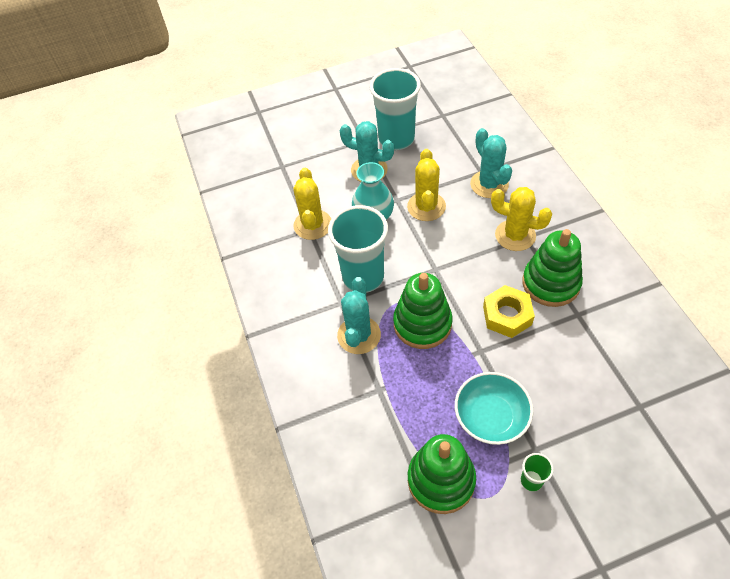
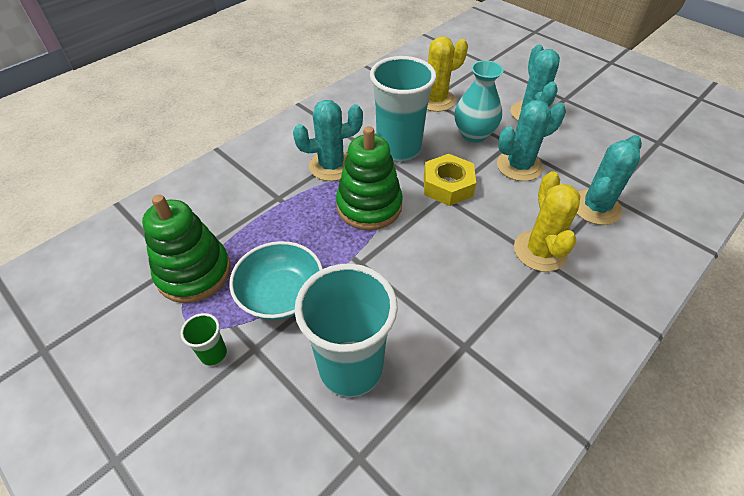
camera: 60 degrees right, 5 degrees down
(396, 139) = (588, 119): turquoise cup -> turquoise cup (351, 368)
(426, 207) = (519, 166): yellow cactus -> turquoise cactus
(507, 315) = (420, 274): yellow nut -> yellow nut (447, 186)
(550, 283) = (494, 305): green stacking toy -> none

